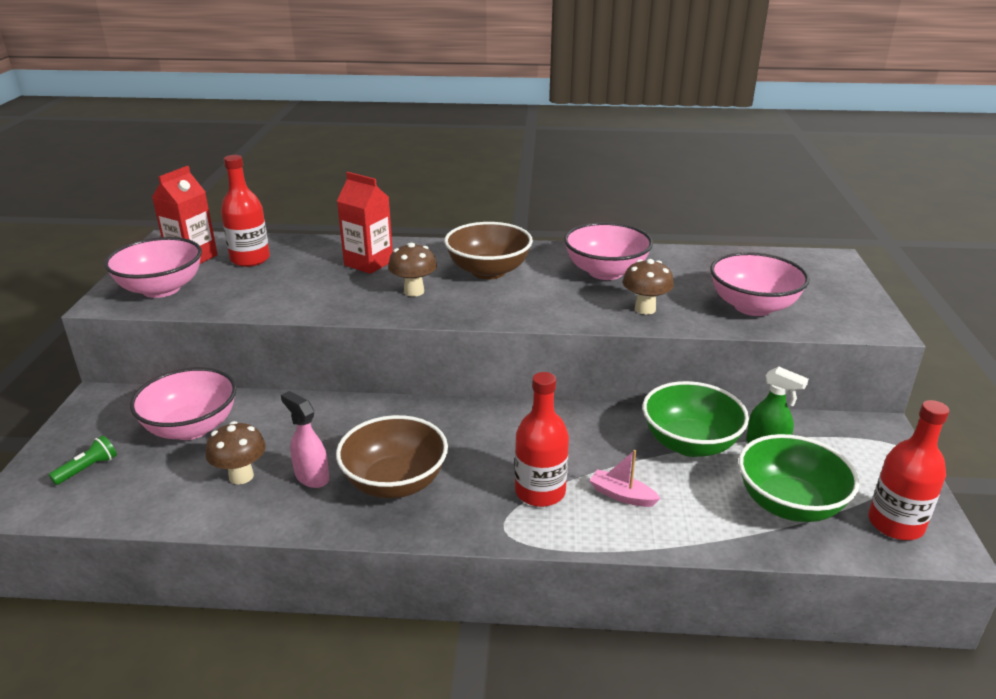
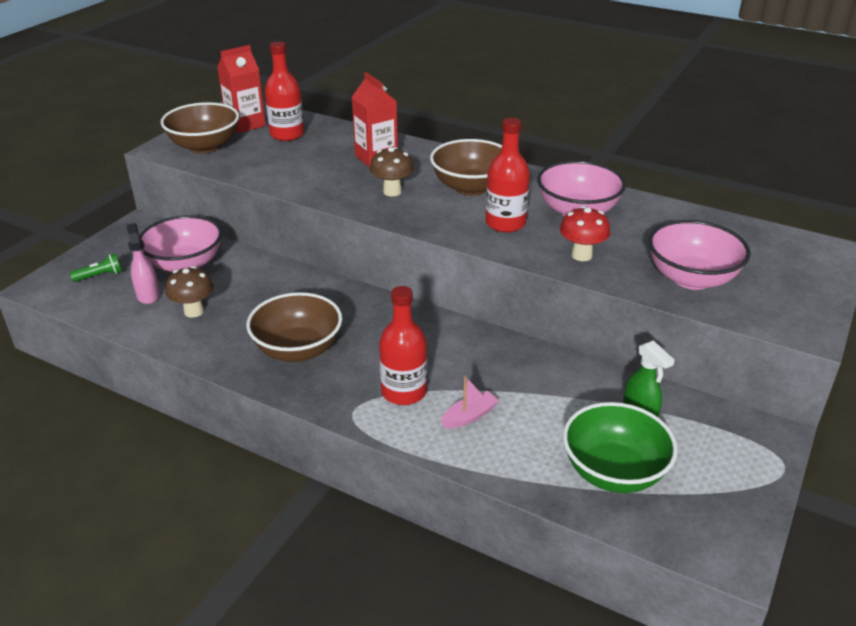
camera: 25 degrees right, 5 degrees up
(161, 289) = (205, 146): pink bowl -> brown bowl
(311, 477) = (241, 327): pink spray bottle -> pink spray bottle (148, 295)
(622, 495) = (469, 416): pink boat -> pink boat turned 90 degrees clockwise
(645, 309) = (581, 255): brown mushroom -> red mushroom
(690, 444) = (567, 392): green bowl -> none
(895, 524) = (703, 522): red bottle -> red bottle (505, 223)

